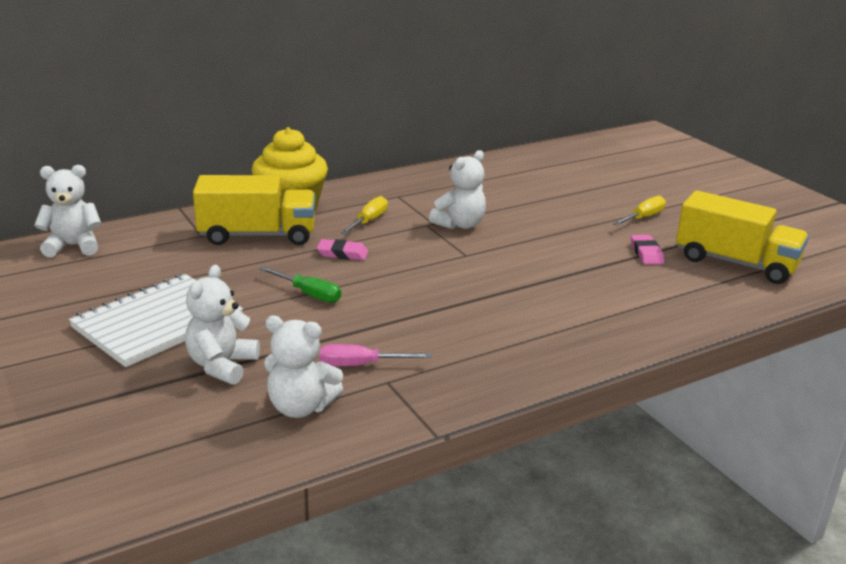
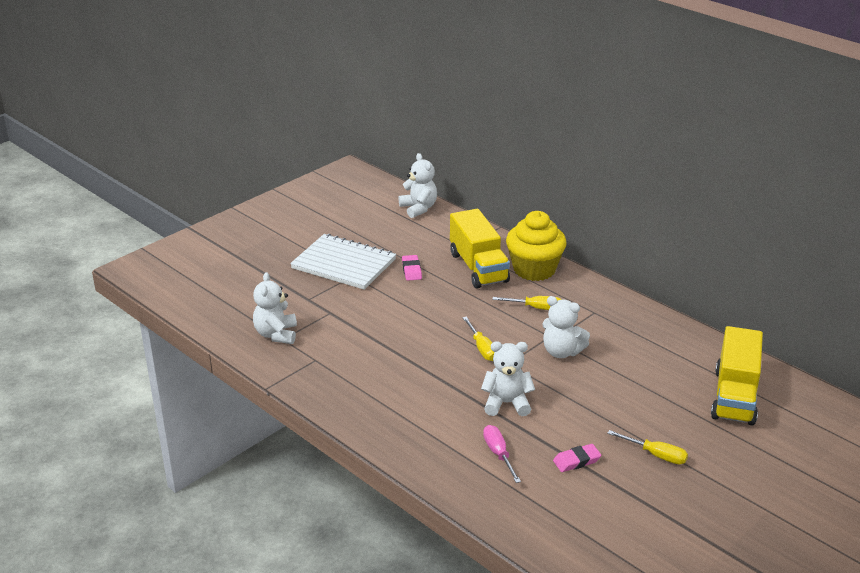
camera: 75 degrees right, 5 degrees up
(222, 365) = (307, 298): white teddy bear -> white teddy bear (506, 403)
(309, 294) = (407, 307): green screwdriver -> none
(342, 253) = (473, 308): pink eraser -> pink eraser (411, 270)
(360, 365) = (329, 346): pink screwdriver -> pink screwdriver (498, 454)
(428, 263) = (482, 348): none -> yellow screwdriver
(735, 263) = (593, 519): yellow truck -> yellow truck (734, 396)

